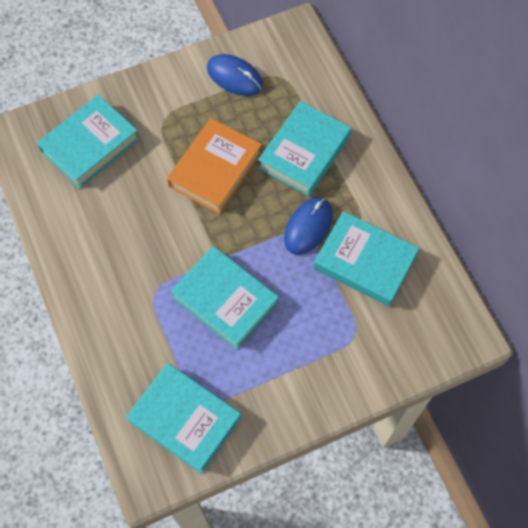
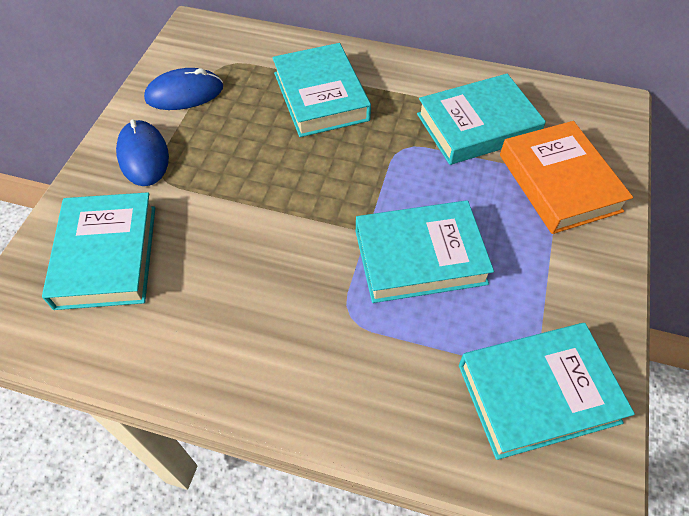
camera: 50 degrees left, 10 degrees down
(215, 169) = (263, 169): orange book -> orange book (559, 183)
(308, 227) = (401, 141): blue mouse -> blue mouse (143, 156)

